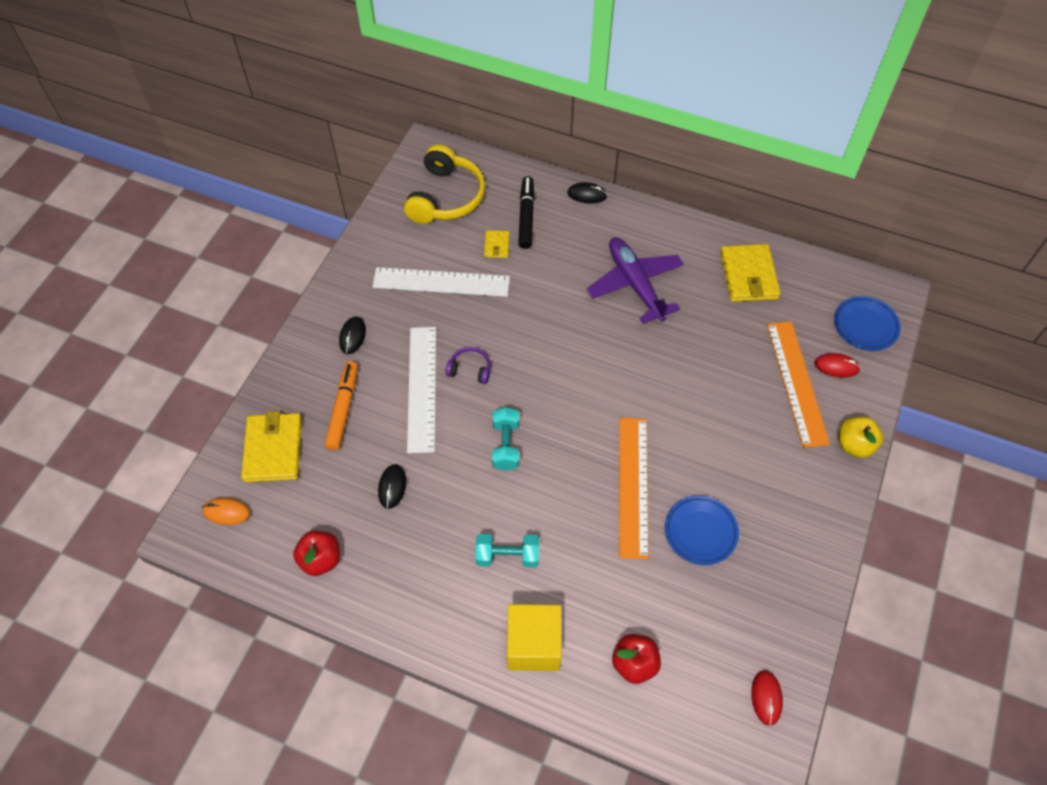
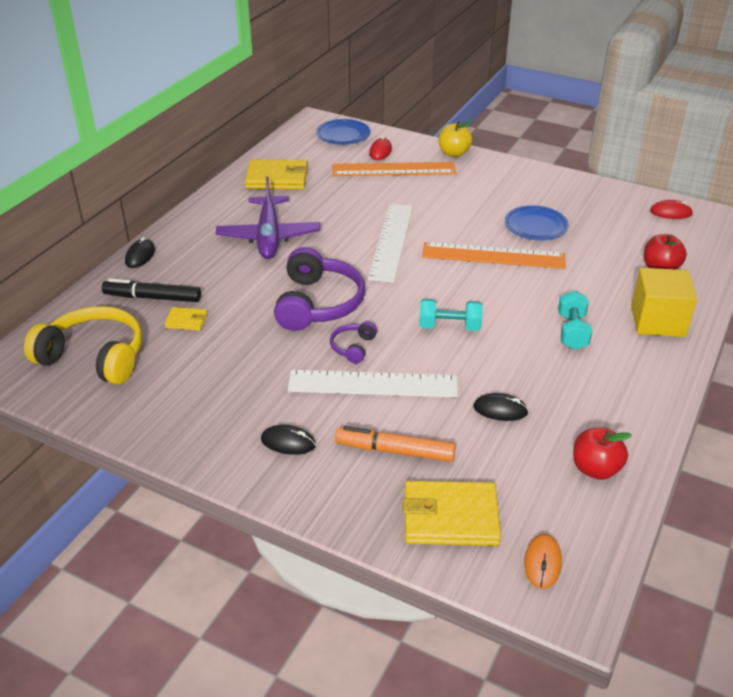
camera: 85 degrees left, 20 degrees down
(441, 282) = (225, 365): white ruler -> white ruler (391, 241)
(531, 337) = (318, 303): none -> purple headphones
(635, 284) = (269, 236): purple plane -> purple plane turned 75 degrees counterclockwise

